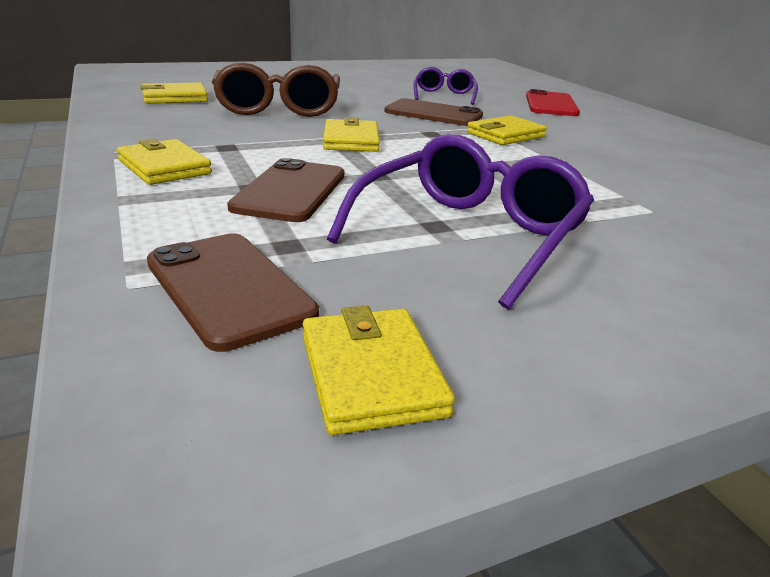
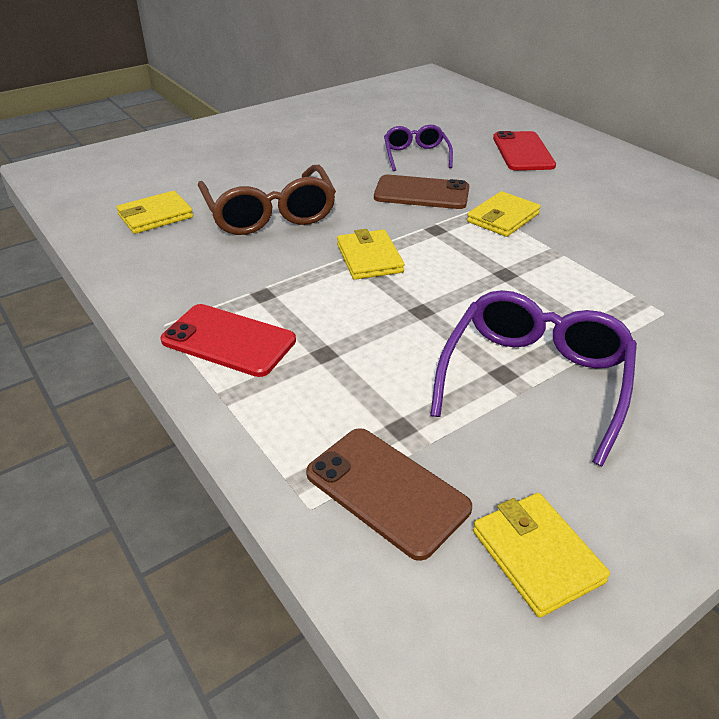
camera: 10 degrees left, 10 degrees up
(164, 167) = (228, 340): yellow wallet -> red phone
(290, 191) = (360, 352): brown phone -> none

